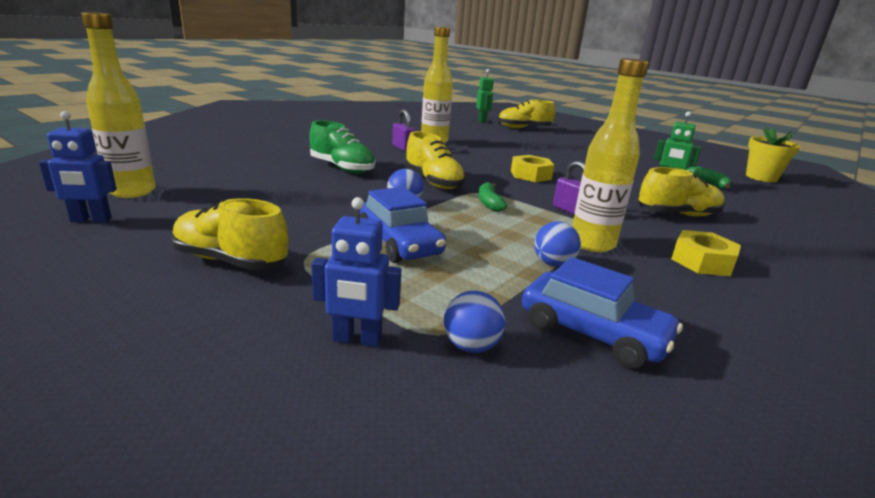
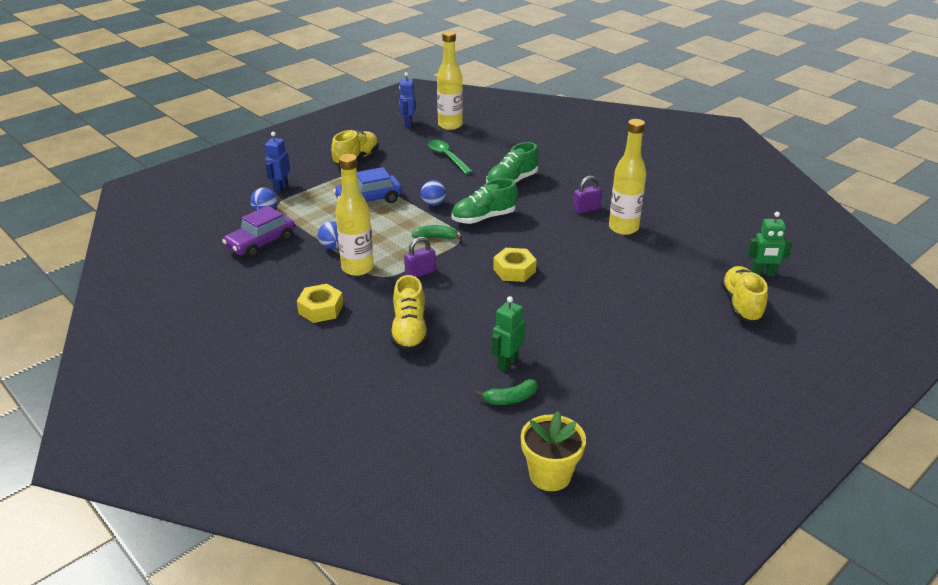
camera: 100 degrees right, 10 degrees up
(257, 195) = (447, 157): none -> green spoon
(433, 182) = (483, 218): yellow shoe -> green shoe
(592, 333) = (261, 243): blue car -> purple car

